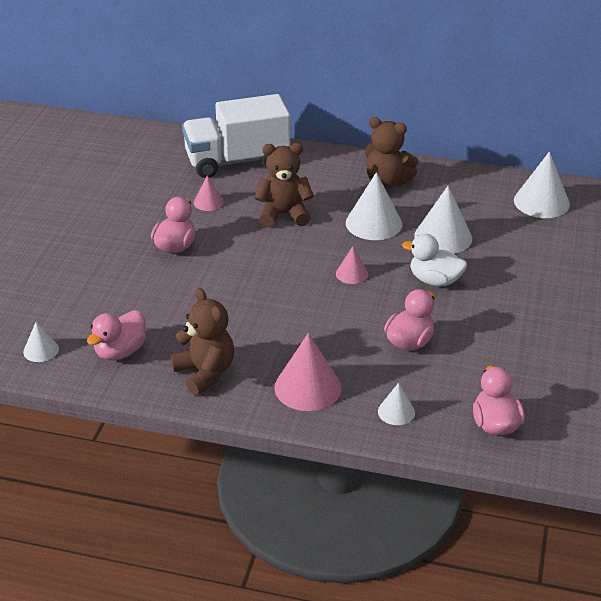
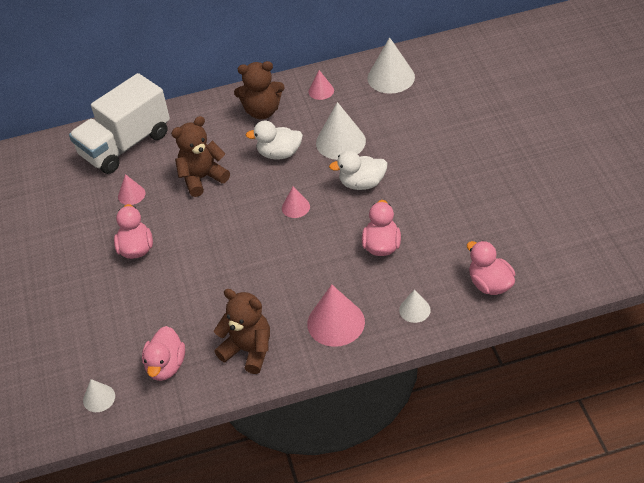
camera: 25 degrees left, 10 degrees up
(373, 223) = (279, 153): white cone -> white duck
(459, 187) = (321, 91): none -> pink cone

